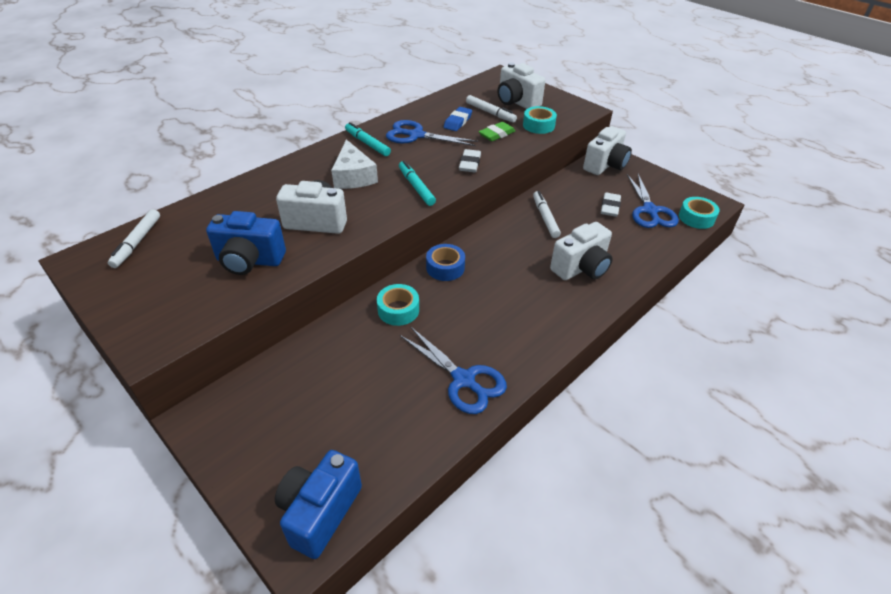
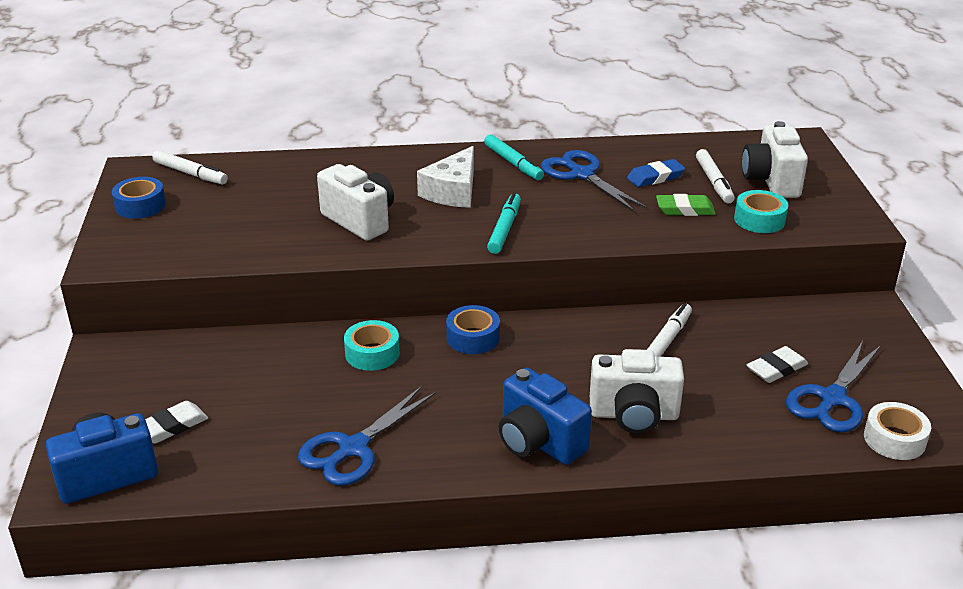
camera: 40 degrees right, 10 degrees down
(124, 286) = (140, 205): none -> blue tape
(137, 242) = (190, 174): white marker -> white marker turned 105 degrees counterclockwise
(249, 261) = (258, 229): blue camera -> blue camera (538, 442)
(367, 143) = (513, 163): turquoise marker -> turquoise marker turned 150 degrees clockwise
(464, 380) = (353, 449): blue scissors -> blue scissors turned 45 degrees clockwise
(470, 164) = (602, 229): white eraser -> white eraser (172, 426)
(605, 165) = (847, 318): white camera -> none
(696, 218) = (894, 439): turquoise tape -> white tape

